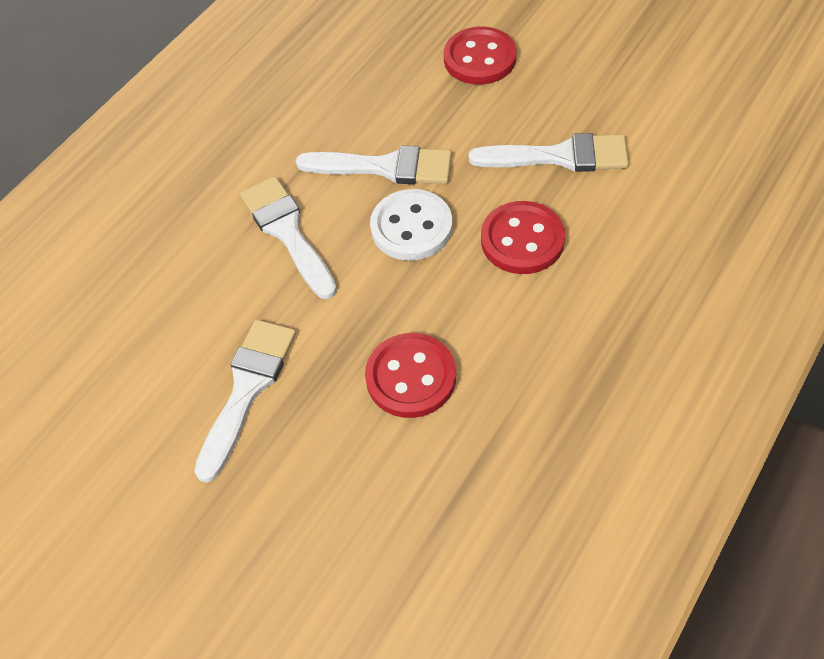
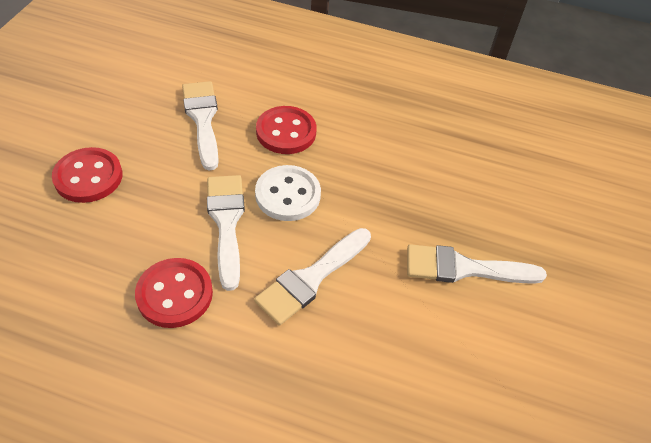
camera: 115 degrees left, 5 degrees down
(411, 377) = (416, 175): red button -> red button (175, 294)

